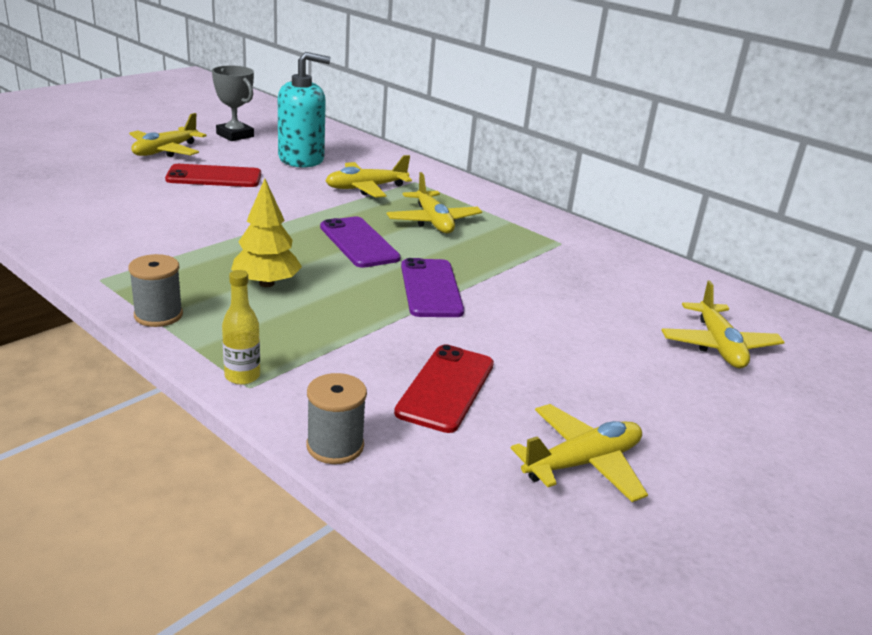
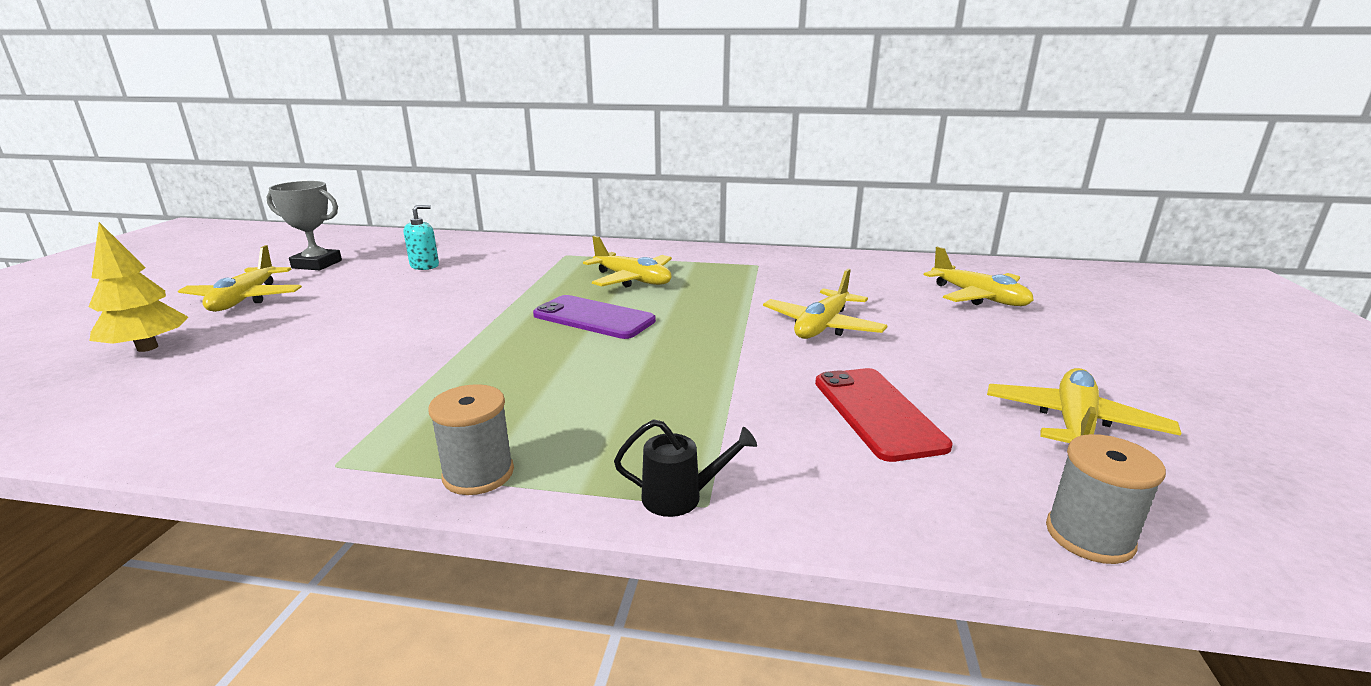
camera: 30 degrees left, 5 degrees down
(214, 177) = (345, 307): red phone -> none
(242, 376) = (681, 497): yellow bottle -> black watering can
(266, 283) = (558, 388): yellow tree -> yellow tree (147, 348)
(301, 159) = (424, 266): turquoise soap dispenser -> turquoise soap dispenser, size x0.50
(335, 446) = (889, 522): grey spool -> grey spool (1089, 536)
(366, 188) = (528, 272): yellow plane -> yellow plane (822, 326)
(430, 288) = (720, 333): purple phone -> none

